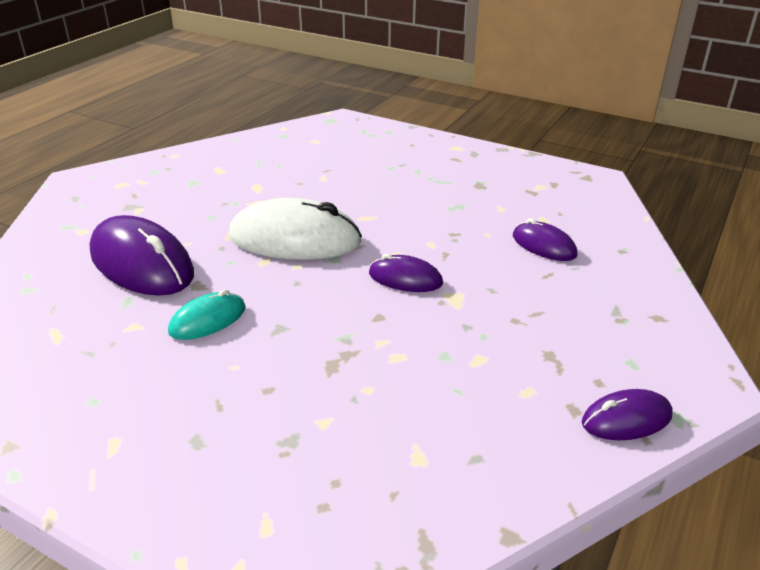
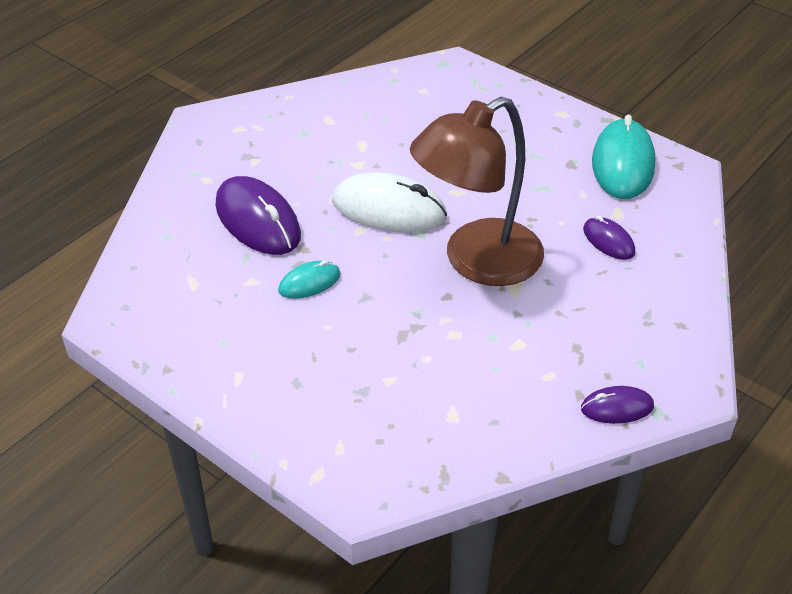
camera: 10 degrees right, 10 degrees up
(405, 278) = (477, 261): purple mouse -> brown lamp
(531, 180) = (623, 164): none -> turquoise mouse

